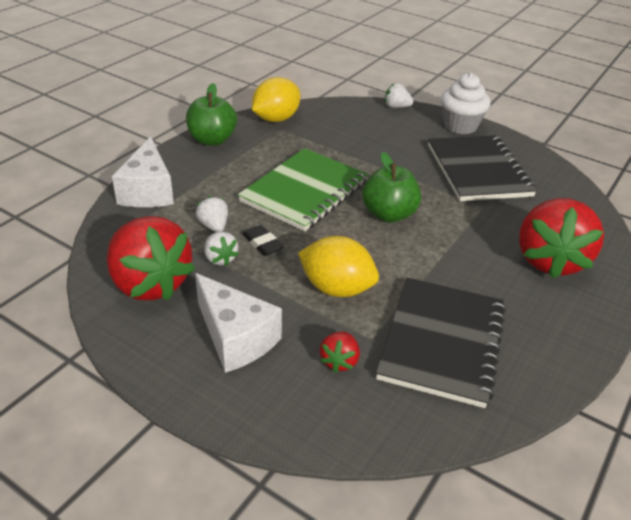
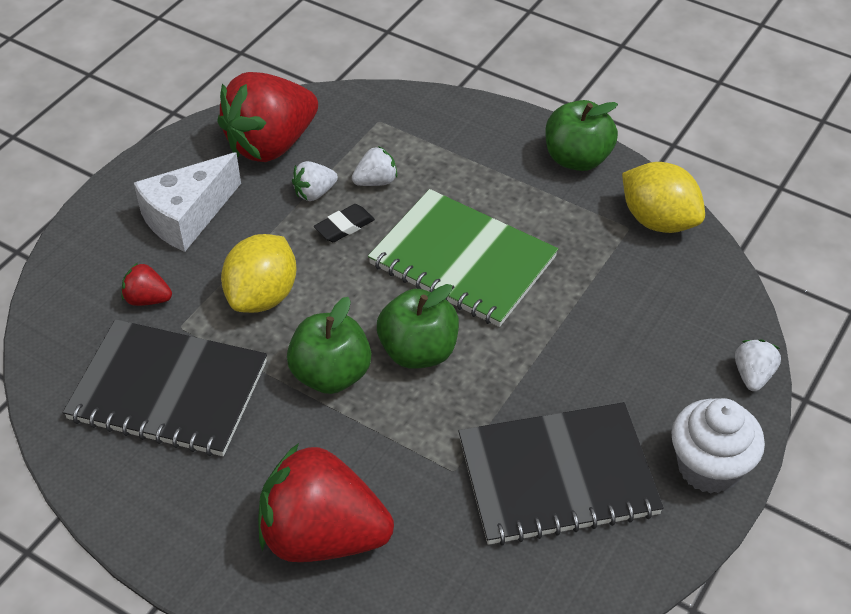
camera: 90 degrees right, 10 degrees up
(148, 191) = (442, 117): white cheese -> none
(414, 254) = (331, 374): none -> green apple

